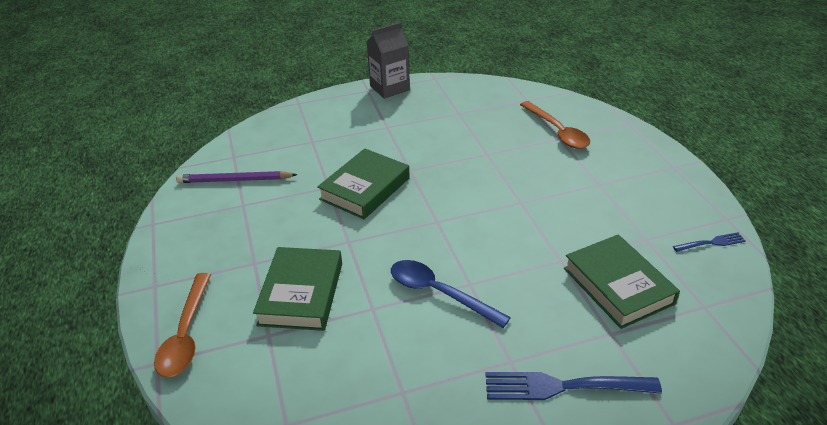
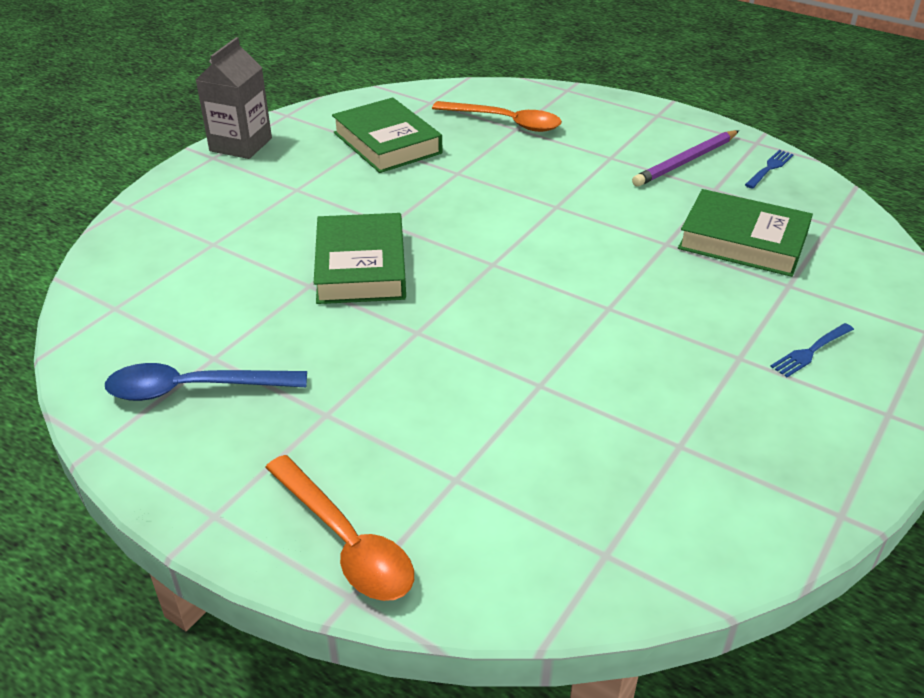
camera: 40 degrees left, 0 degrees up
(235, 180) = (159, 334): purple pencil -> purple pencil (686, 161)
(301, 293) = (436, 414): green book -> green book (387, 143)
(439, 293) = (590, 332): blue spoon -> blue spoon (193, 389)
(565, 386) = (811, 351): blue fork -> blue fork, size x0.53

